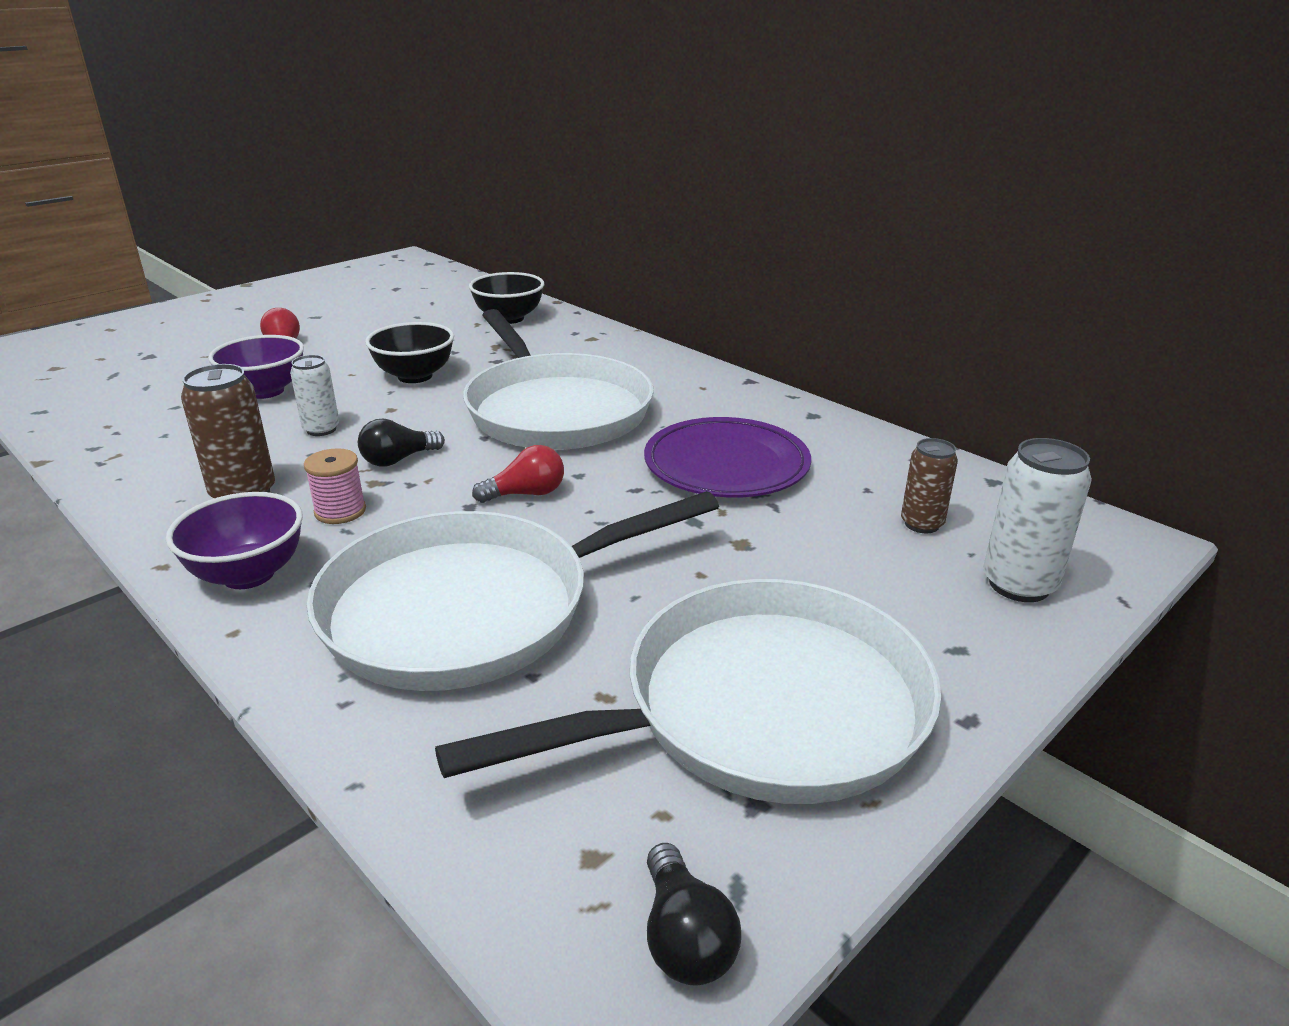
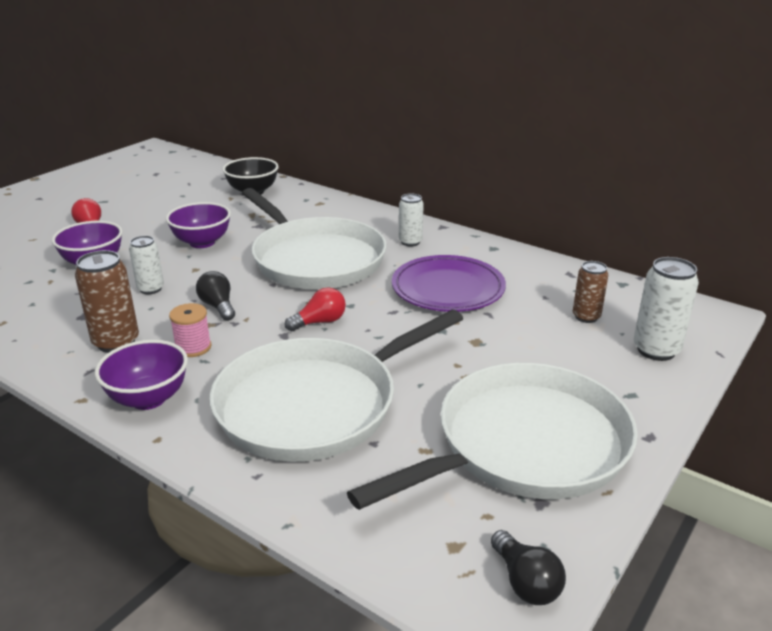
camera: 10 degrees left, 0 degrees up
(398, 460) = (218, 306): black light bulb -> black light bulb turned 105 degrees clockwise
(415, 376) = (202, 242): black bowl -> purple bowl
(696, 397) = (410, 242): none -> white can

